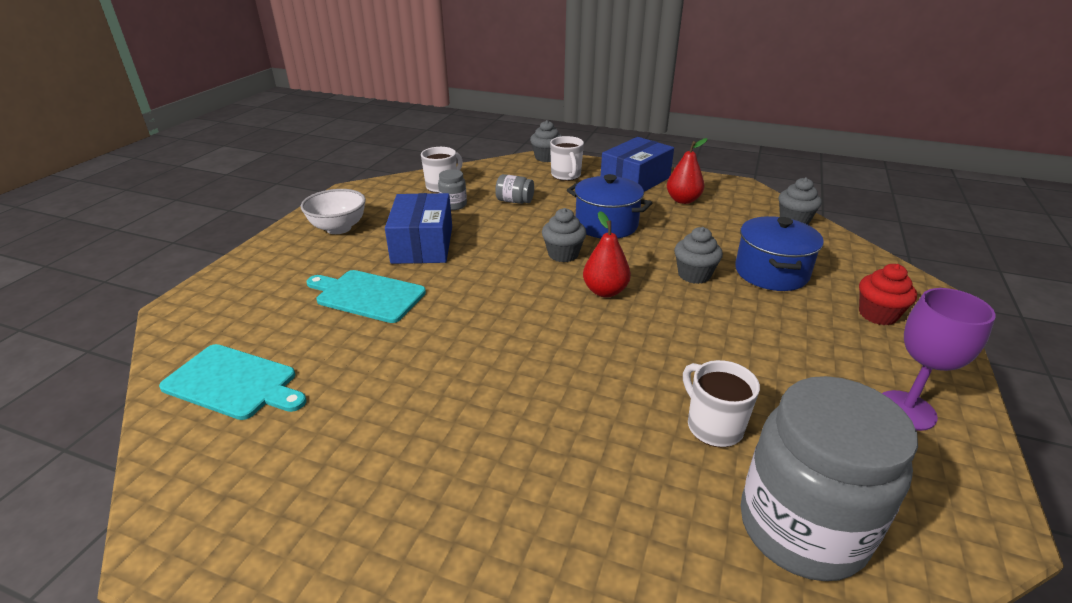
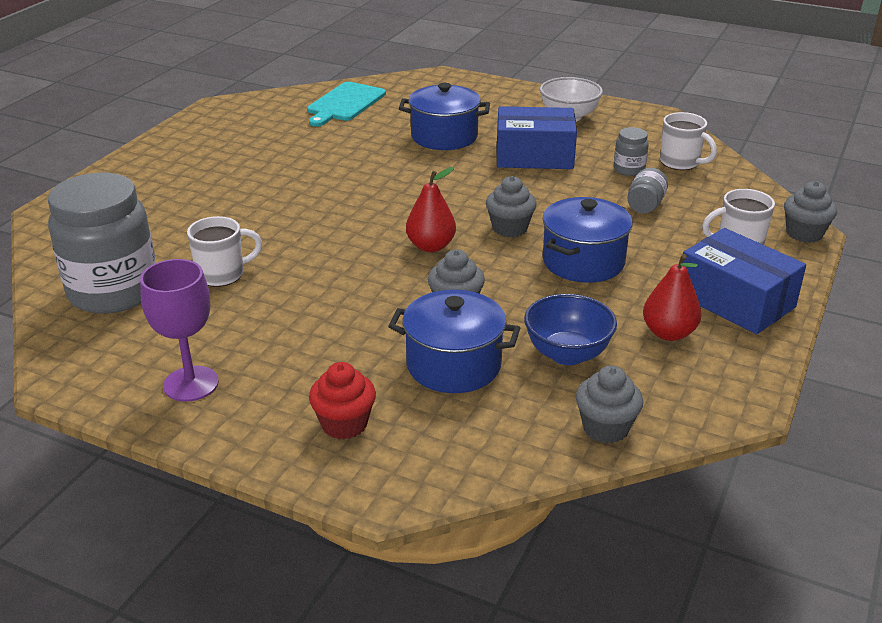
camera: 95 degrees right, 0 degrees up
(367, 295) = (444, 137): turquoise cutting board -> blue pot
(728, 231) = (567, 354): none -> blue bowl

